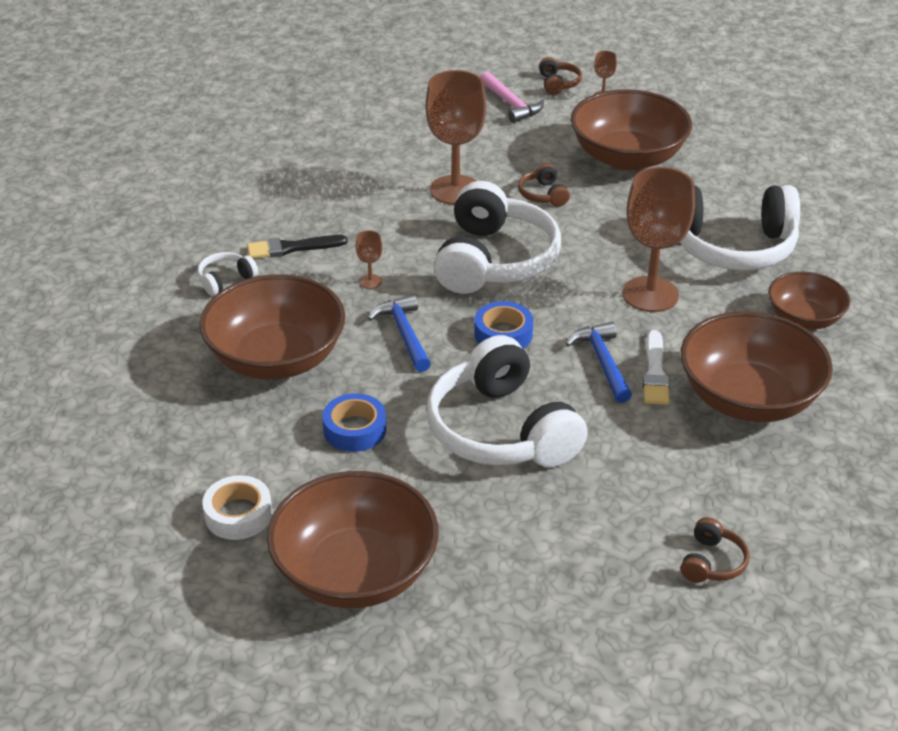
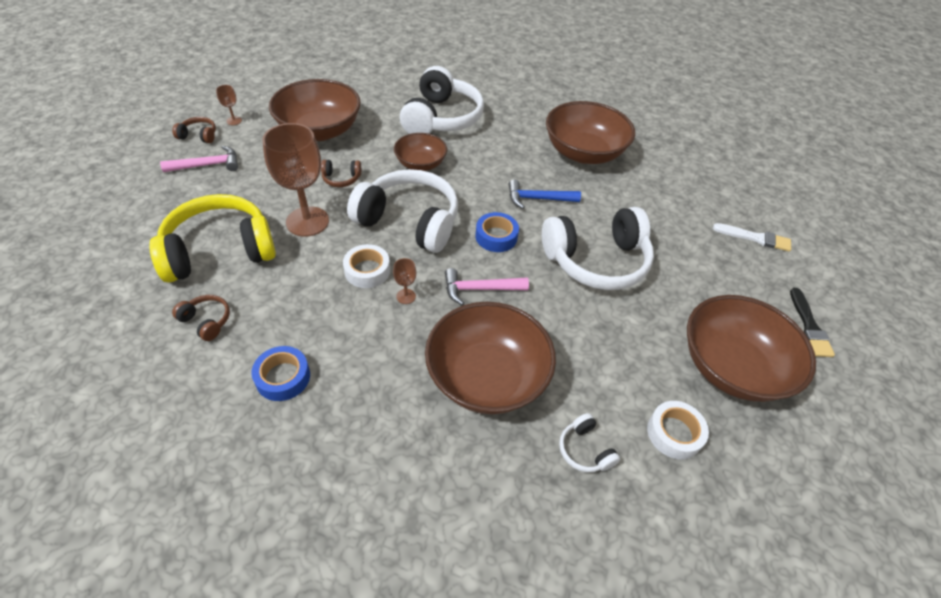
camera: 80 degrees left, 10 degrees up
(226, 280) = (360, 400): white headphones -> white headphones (585, 450)
(292, 248) = (334, 341): black brush -> black brush (809, 326)
(355, 429) = (584, 340): blue tape -> blue tape (283, 377)
(383, 150) = (220, 251): none -> yellow headphones
(397, 247) = (367, 271): none -> white tape
(404, 334) = (479, 289): blue hammer -> pink hammer
(650, 294) = (476, 162): brown goblet -> none
(655, 372) = (553, 180): white brush -> white brush (755, 238)
(712, 562) = (714, 203): brown headphones -> brown headphones (206, 321)
(804, 318) = (519, 114): brown bowl -> brown bowl (420, 164)

